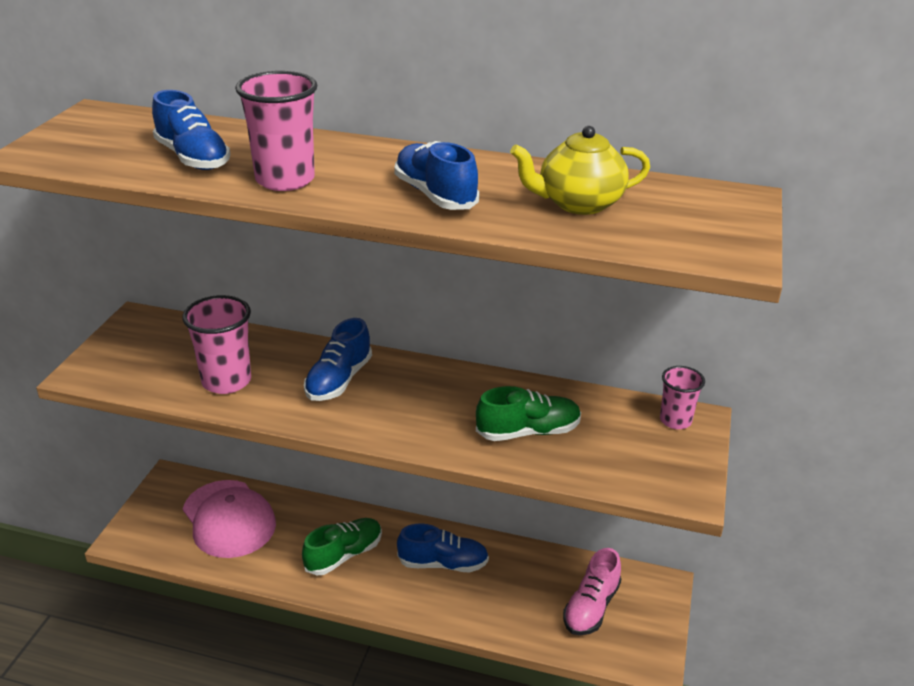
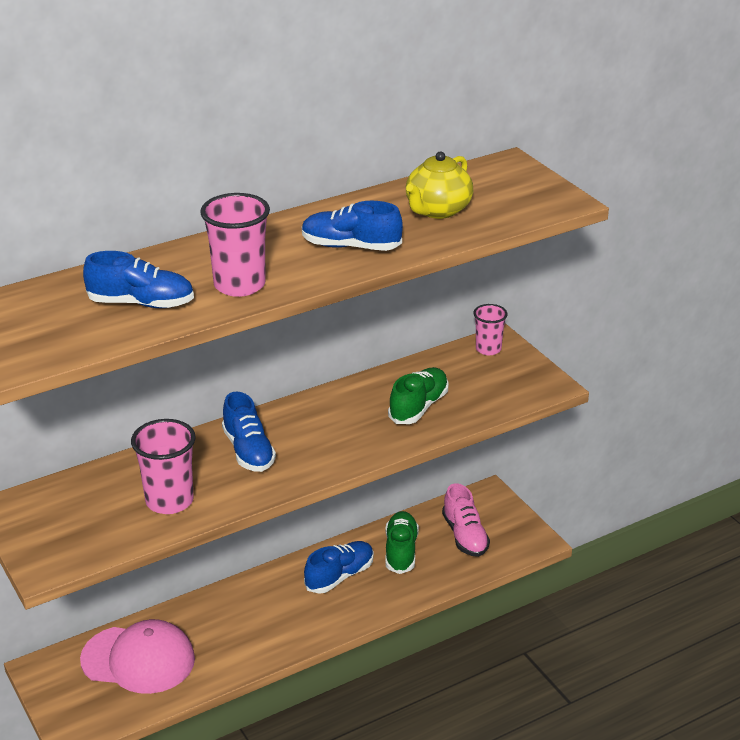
camera: 45 degrees left, 0 degrees up
(344, 555) = (264, 619): green shoe -> green shoe (401, 551)

